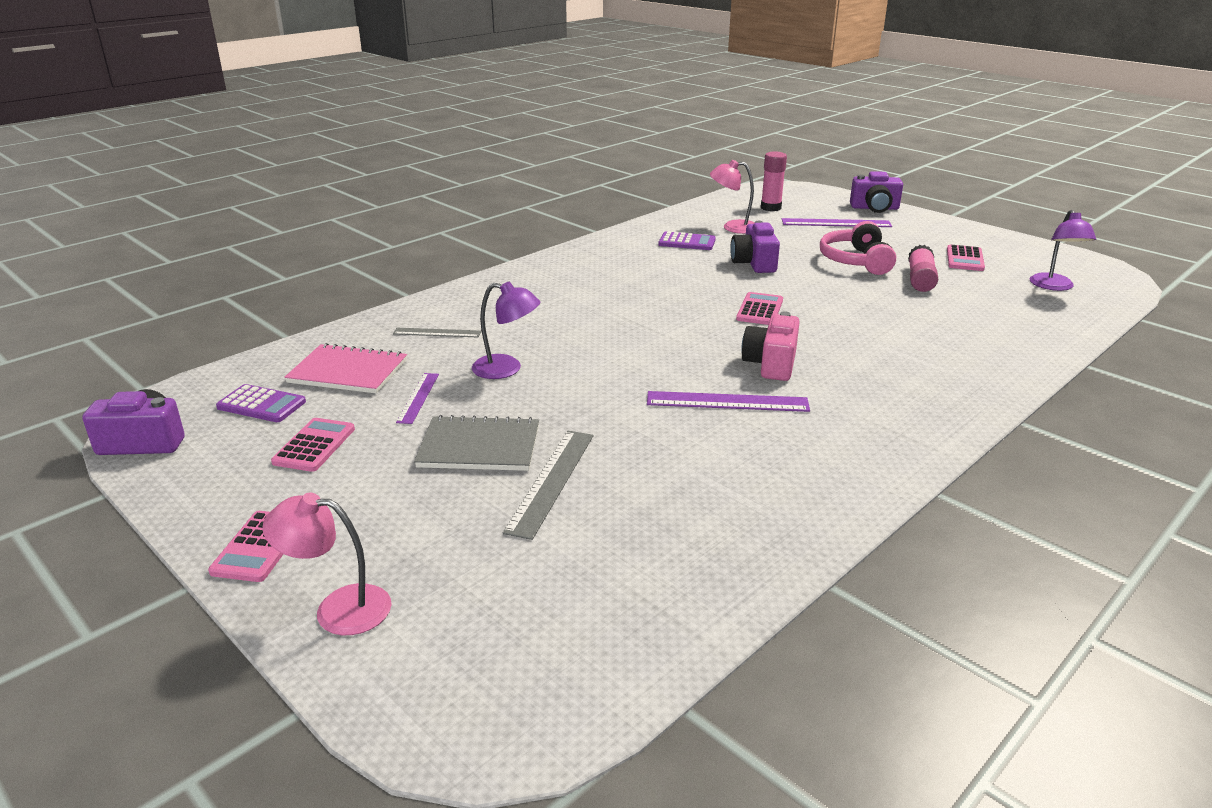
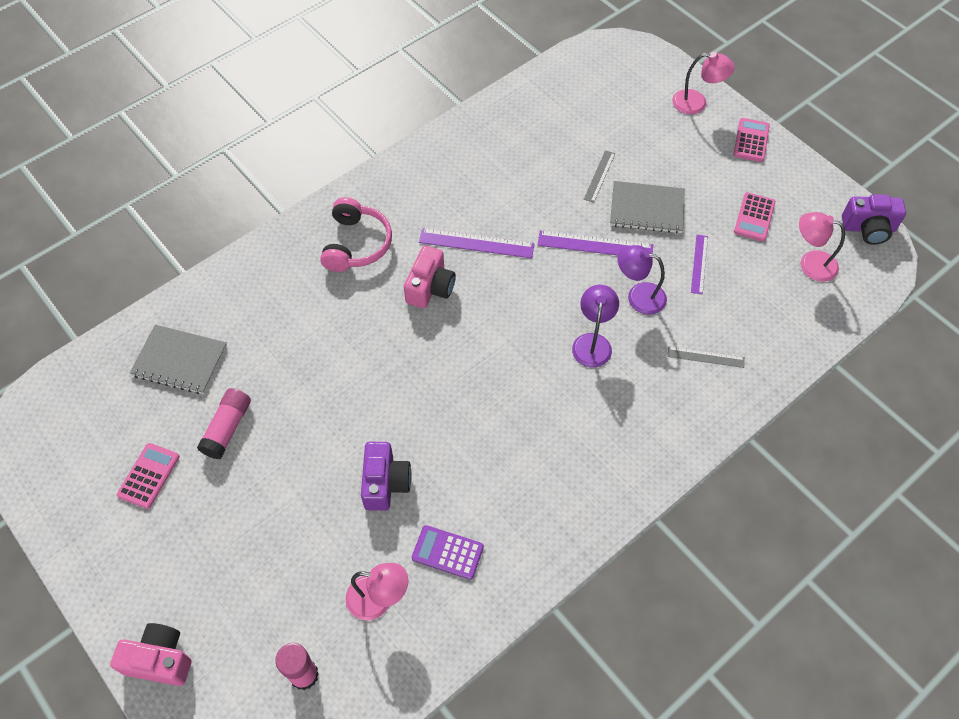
camera: 175 degrees left, 30 degrees up
(261, 404) = (810, 263): purple calculator -> pink lamp
(348, 372) = (763, 301): pink notebook -> none
(551, 481) = (599, 176): grey ruler -> grey ruler, size x0.62
(759, 310) = (412, 376): pink calculator -> none
(836, 223) = (240, 604): purple ruler -> purple ruler (595, 245)
(856, 261) = (271, 480): pink headphones -> pink headphones (356, 244)
(874, 208) = (160, 660): purple camera -> pink camera
(1011, 309) = (180, 360): none -> grey notebook
(1054, 286) = (104, 402): purple lamp -> purple lamp (592, 342)

